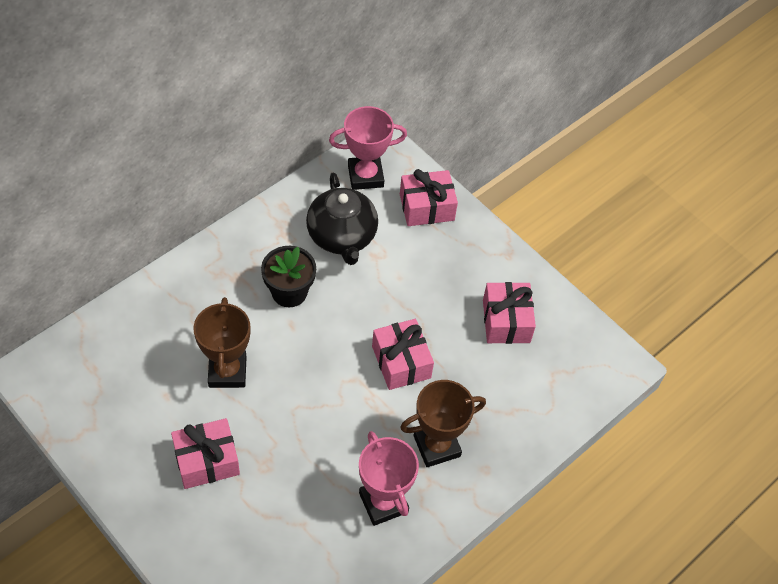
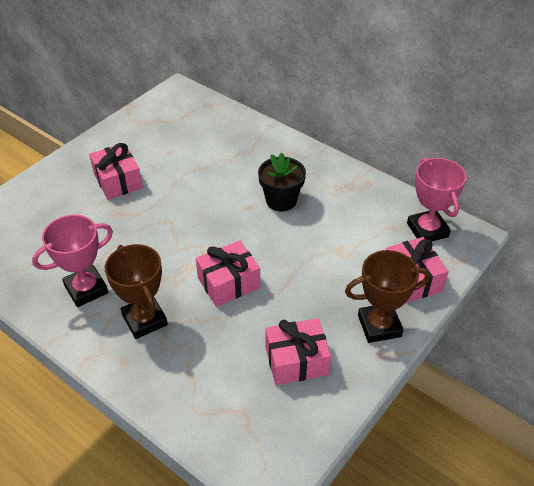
camera: 85 degrees right, 10 degrees down
(227, 372) = (196, 178): brown trophy -> brown trophy (379, 326)
(342, 237) = (351, 224): black teapot -> none

